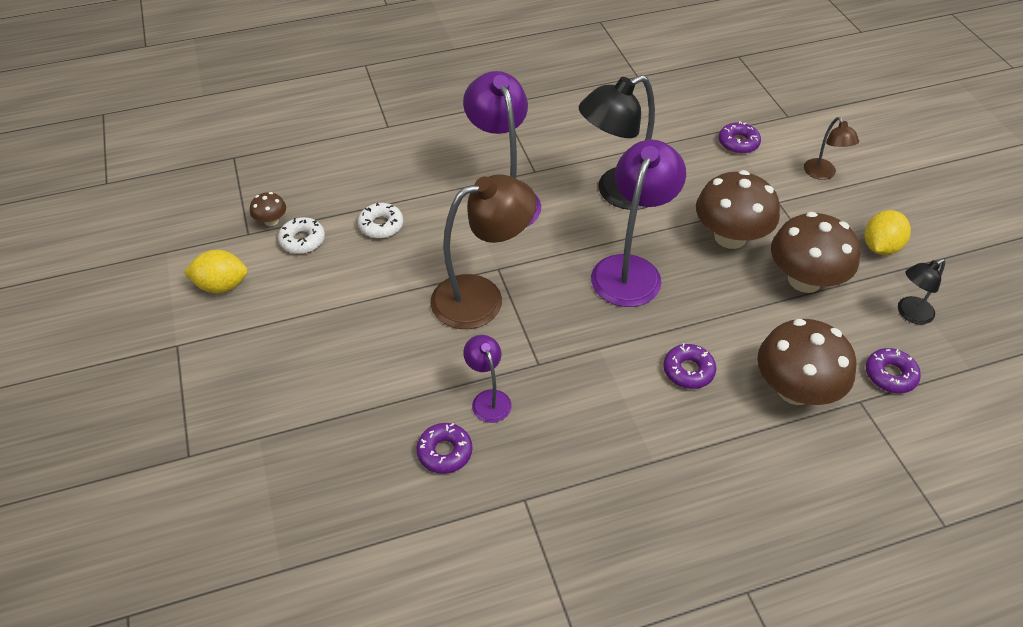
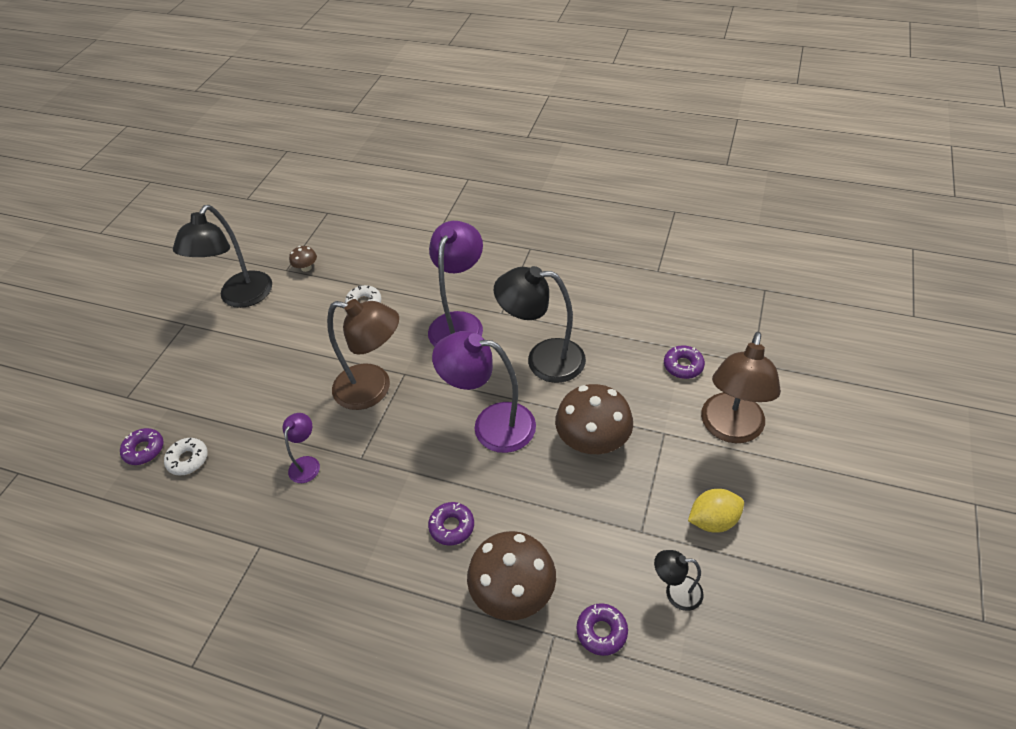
camera: 40 degrees right, 0 degrees up
(222, 285) = (240, 298): yellow lemon -> black lamp
(302, 240) = (310, 290): white donut -> white donut (188, 459)
(445, 452) = (248, 483): purple donut -> purple donut (144, 450)
(630, 269) = (491, 425): purple lamp -> purple lamp turned 135 degrees counterclockwise
(804, 280) = (615, 510): brown mushroom -> none
(823, 174) = (730, 429): brown lamp -> brown lamp, size x1.99

